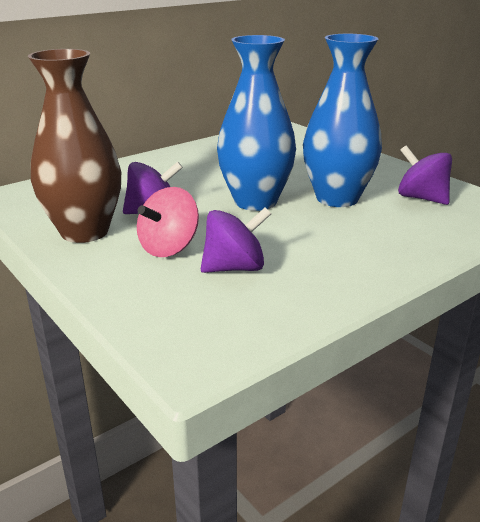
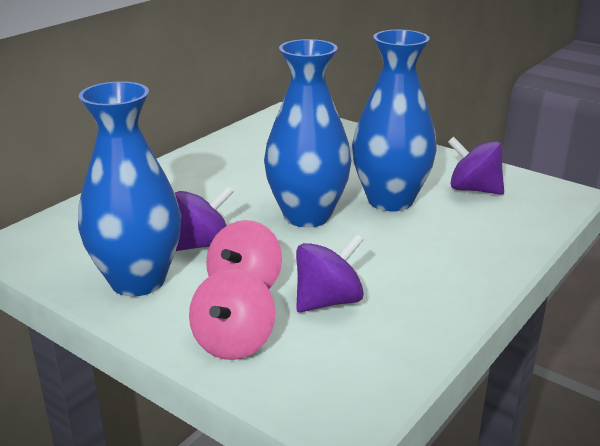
camera: 15 degrees left, 0 degrees up
(84, 232) = (137, 281): brown vase -> blue vase
(133, 288) = (233, 342): none -> pink spinning top

